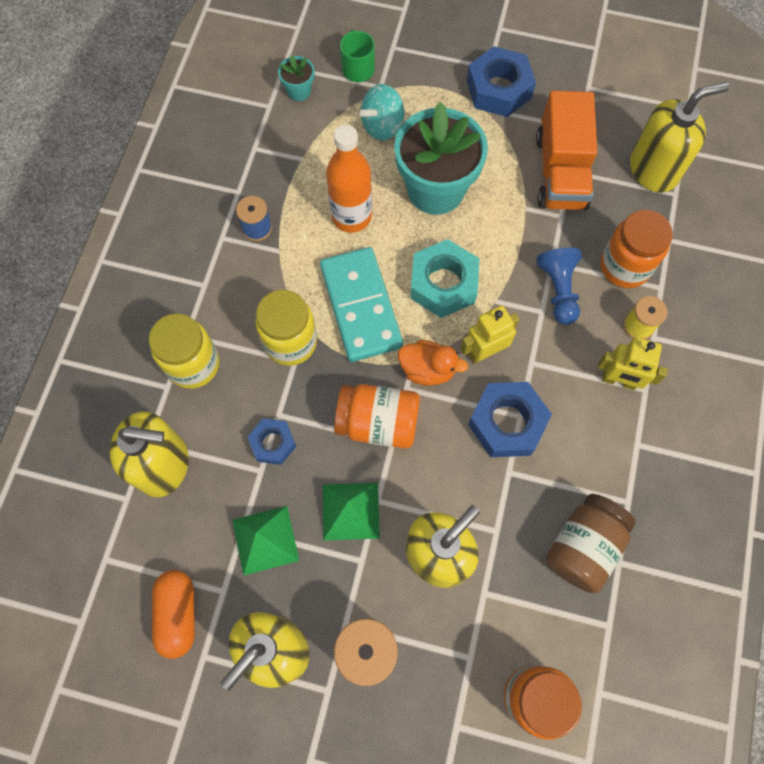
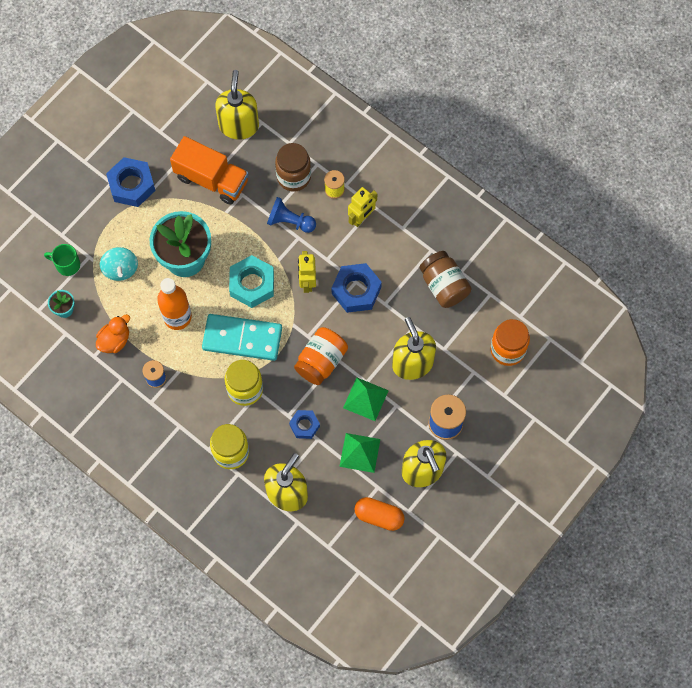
camera: 65 degrees left, 0 degrees up
(427, 369) = (302, 319): orange duck -> orange duck (115, 340)
(624, 266) = (294, 177): orange jar -> brown jar

